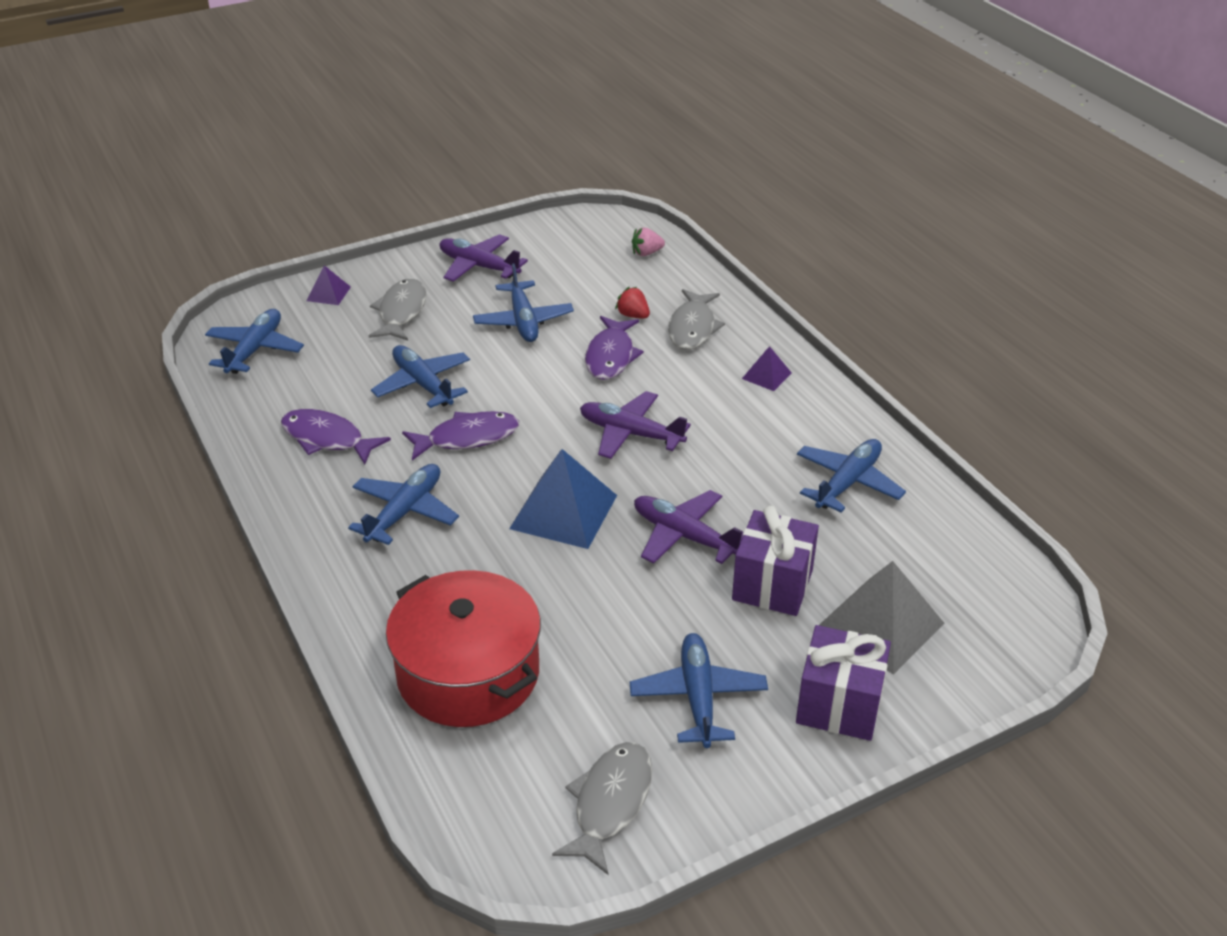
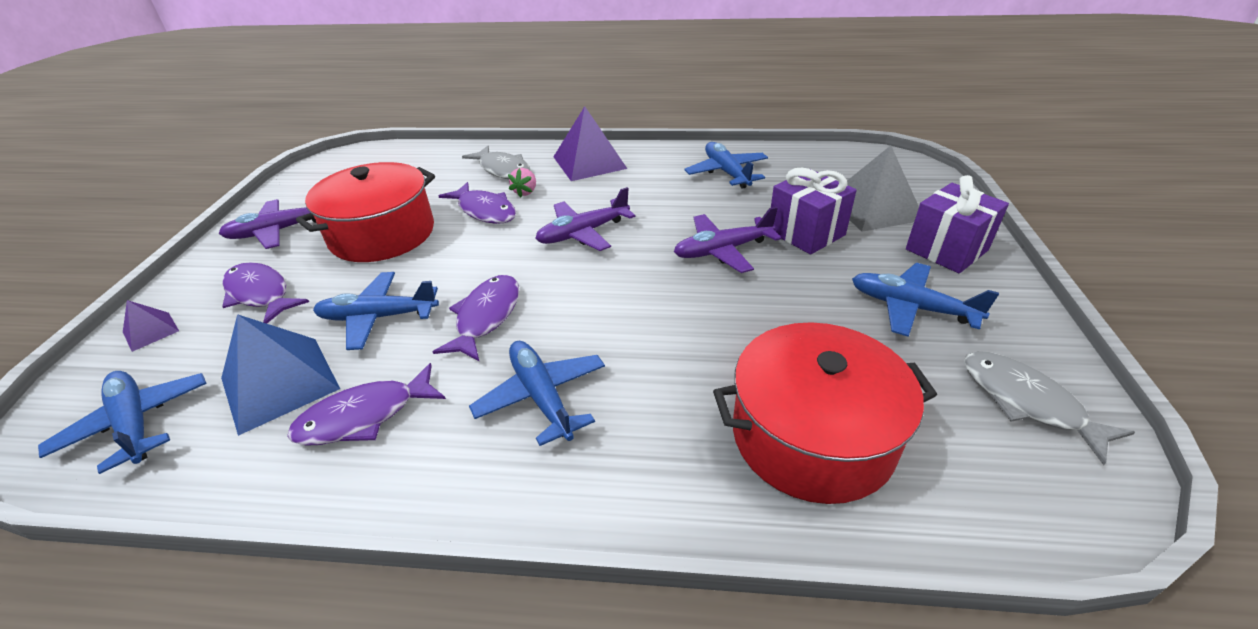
camera: 55 degrees left, 0 degrees up
(401, 312) = (260, 294): grey fish -> purple fish
(523, 321) = (382, 234): blue plane -> red pot
(563, 512) = (640, 297): blue pyramid -> blue pyramid (279, 383)
(633, 315) = (454, 186): red strawberry -> none
(646, 253) = (396, 158): pink strawberry -> pink strawberry (525, 192)
(766, 375) = (589, 162): purple pyramid -> purple pyramid, size x2.00

